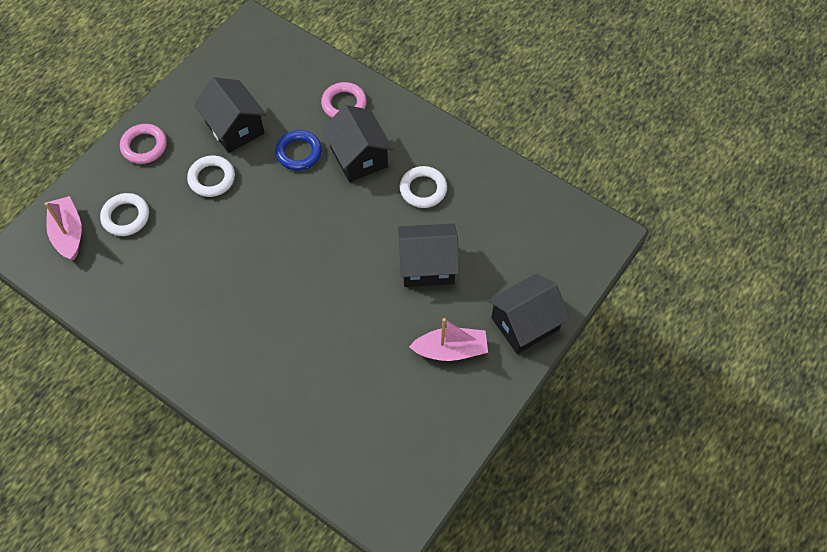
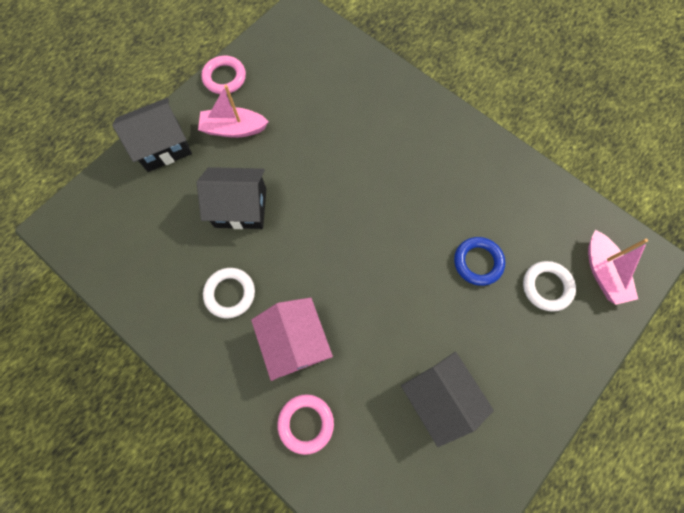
camera: 175 degrees left, 10 degrees up
(144, 146) = (543, 380): pink ring -> pink ring (224, 78)
(212, 178) = (460, 327): white ring -> none
(299, 153) = (363, 354): blue ring -> blue ring (478, 262)
(359, 157) = (295, 342): black house -> pink house

